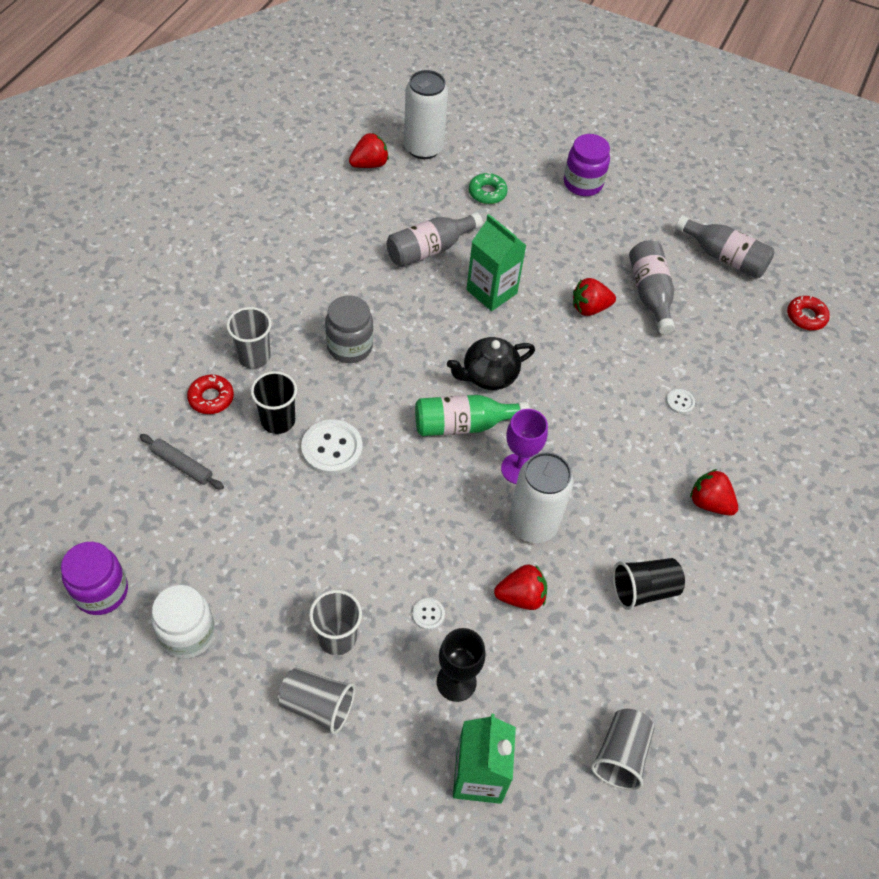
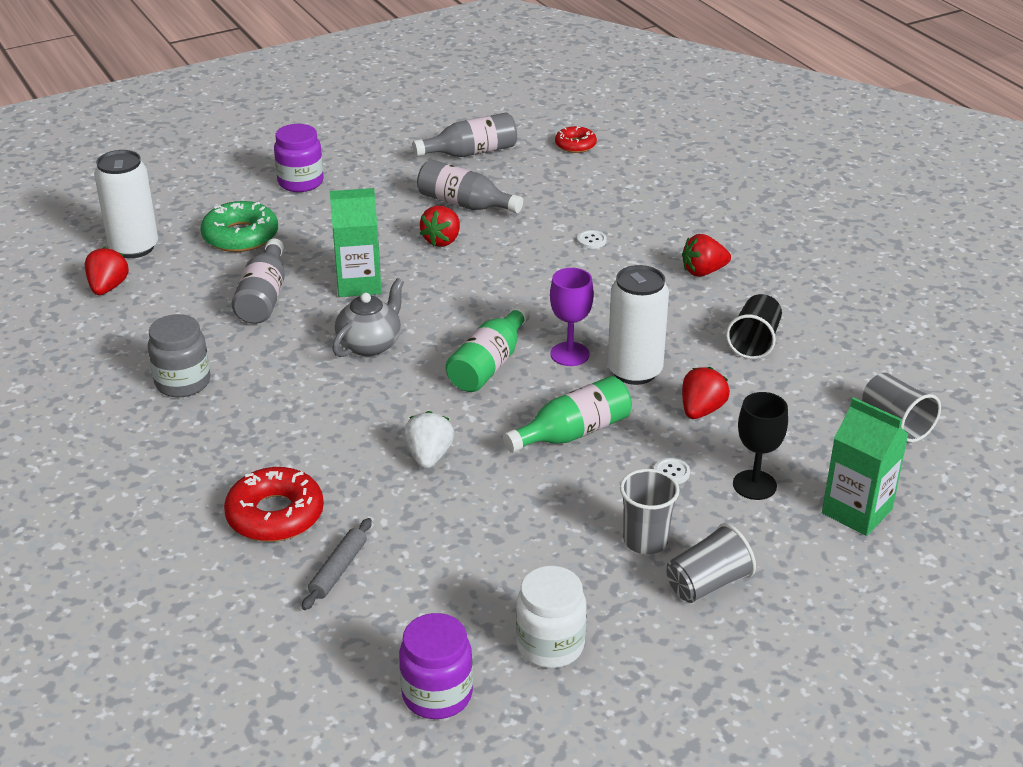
camera: 50 degrees left, 20 degrees down
(182, 465) = (338, 570): grey rolling pin -> grey rolling pin turned 45 degrees counterclockwise
(211, 398) = (275, 515): red donut -> red donut, size x1.66
(254, 356) = (257, 463): grey cup -> none
(278, 420) = (356, 479): black cup -> none
(332, 448) = (429, 456): white button -> white strawberry
(349, 346) = (320, 395): grey jar -> grey jar (183, 383)
(425, 523) = (573, 433): none -> green bottle
(427, 340) = (370, 344): none -> grey teapot
(487, 193) = (240, 236): green donut -> green donut, size x1.66
(488, 375) = (451, 327): black teapot -> none

